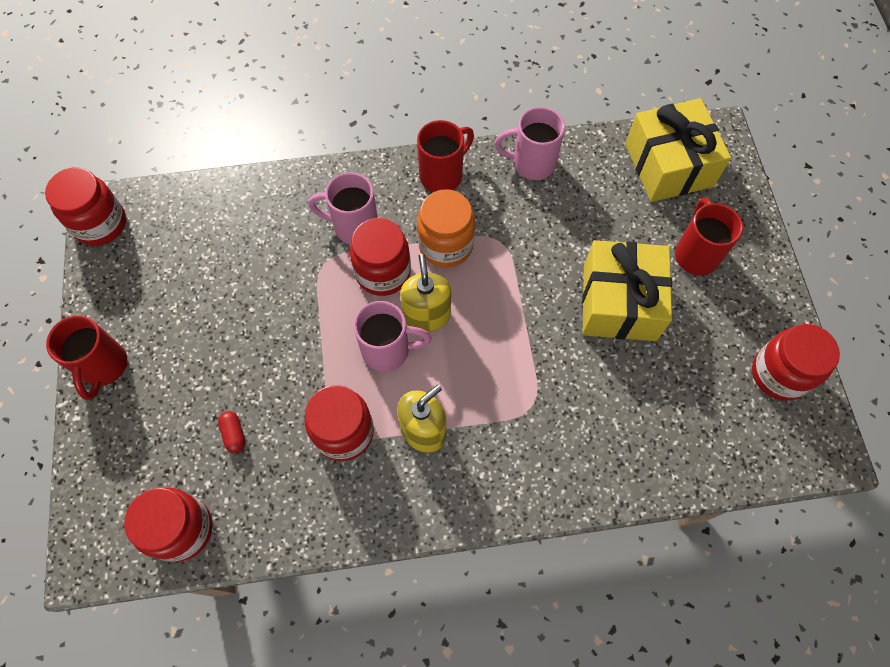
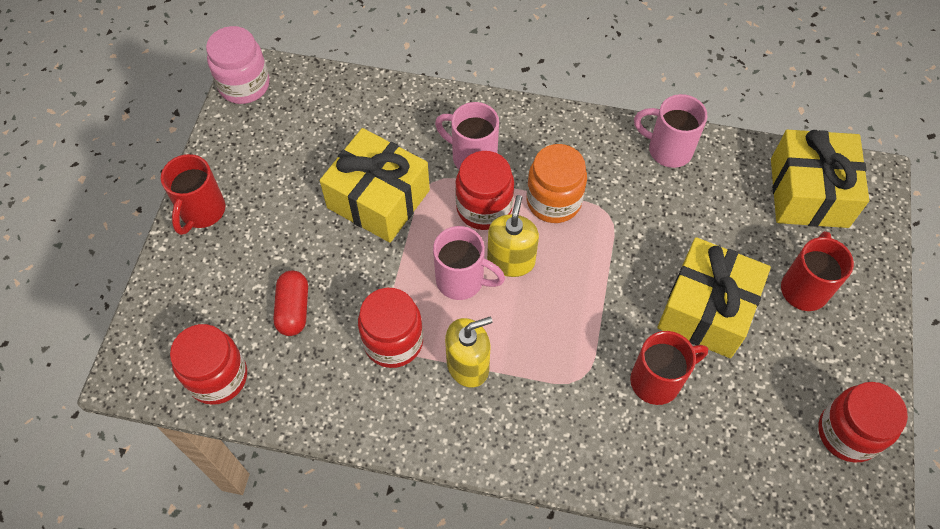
camera: 20 degrees right, 5 degrees down
(100, 224) = (244, 85): red jar -> pink jar
(234, 434) = (293, 309): red capsule -> red capsule, size x1.60
(278, 296) = (378, 199): none -> yellow gift
(442, 175) = (575, 134): red mug -> red mug (657, 380)

